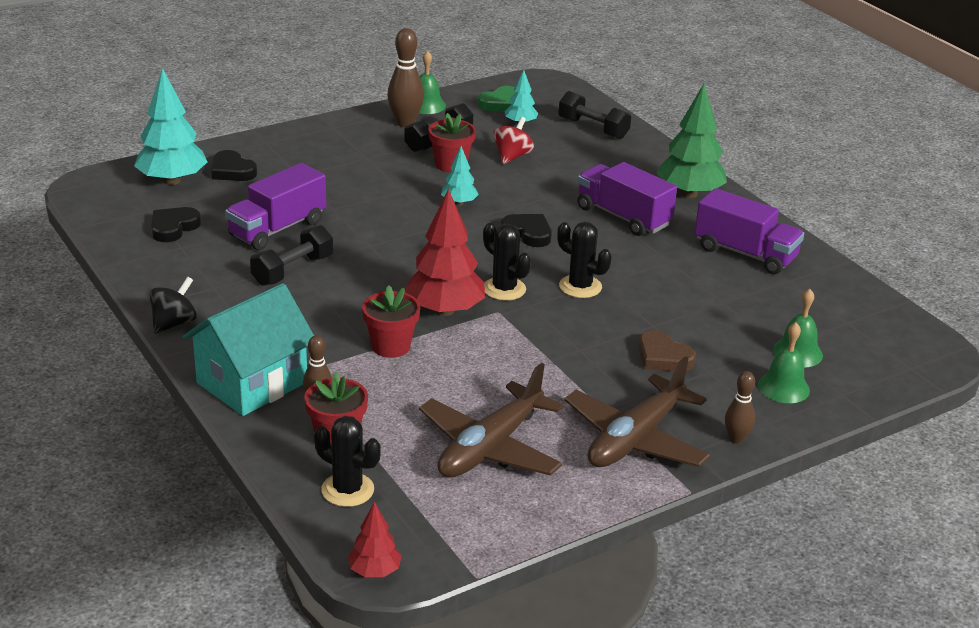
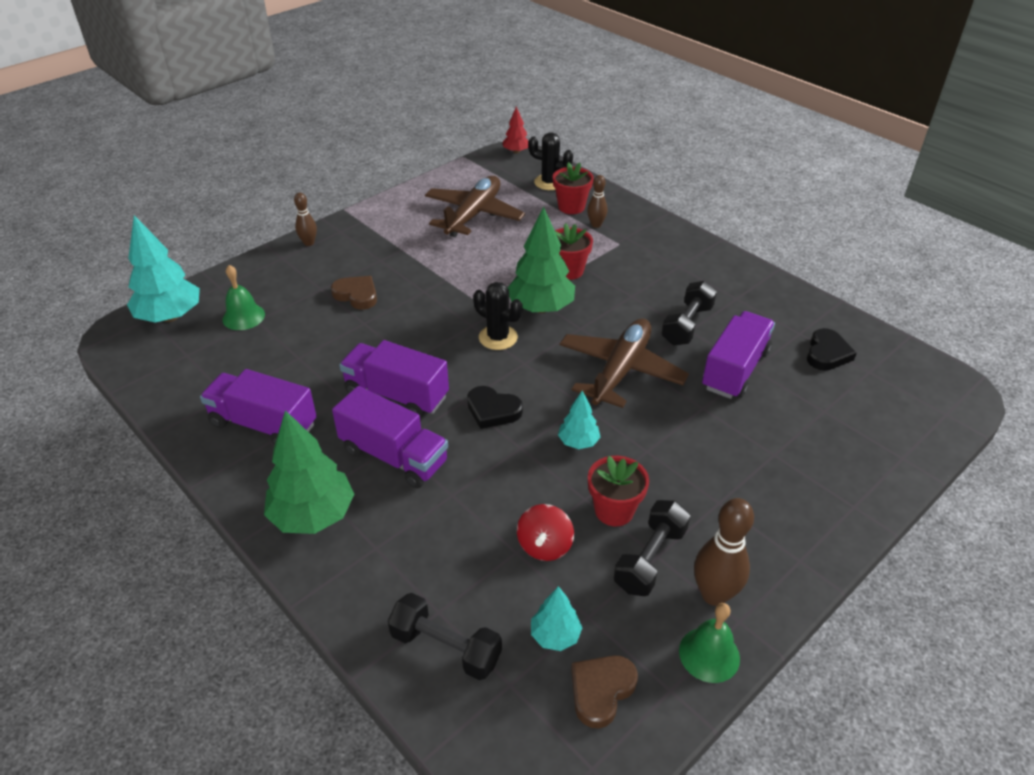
camera: 170 degrees right, 10 degrees up
(172, 181) = (890, 416): turquoise tree -> turquoise tree (170, 317)
(174, 323) = (737, 263): black spinning top -> none
(232, 171) = (846, 445): black heart -> none
(252, 383) = (648, 231): turquoise house -> none
(444, 310) = (541, 308): red tree -> green tree
(501, 103) = (601, 691): green heart -> brown heart
(580, 287) = (430, 352): black cactus -> none
(619, 257) = (396, 394): none -> purple truck
(635, 439) = (378, 233): brown plane -> brown plane (620, 371)
(783, 387) = (264, 285): green bell -> none

